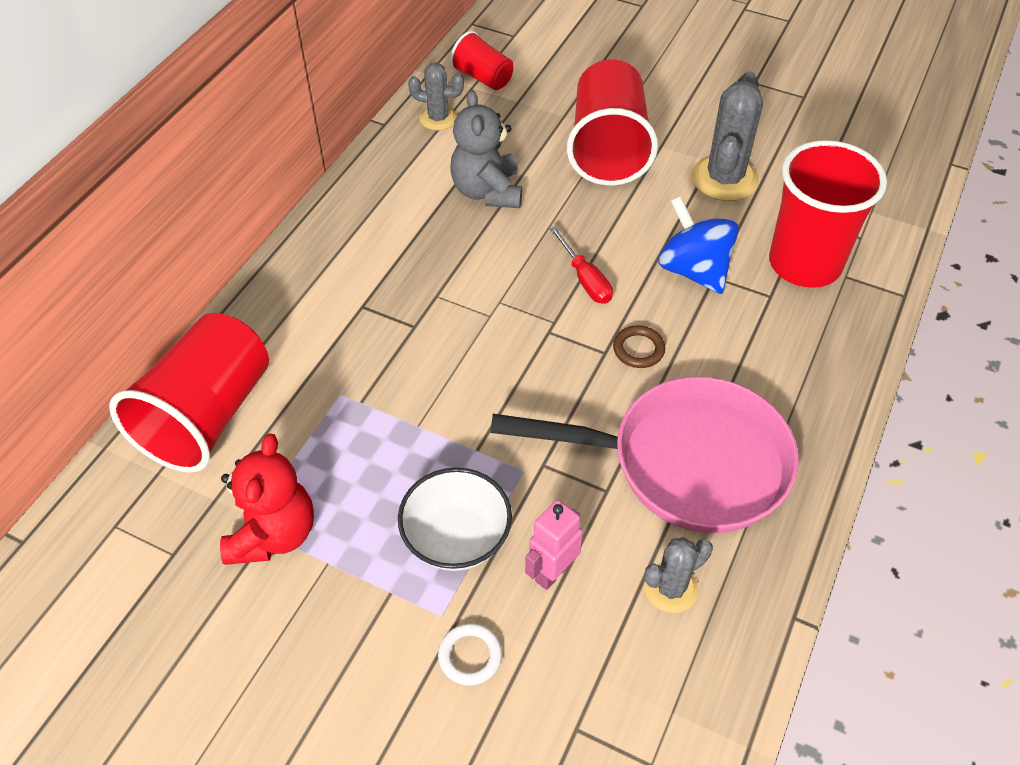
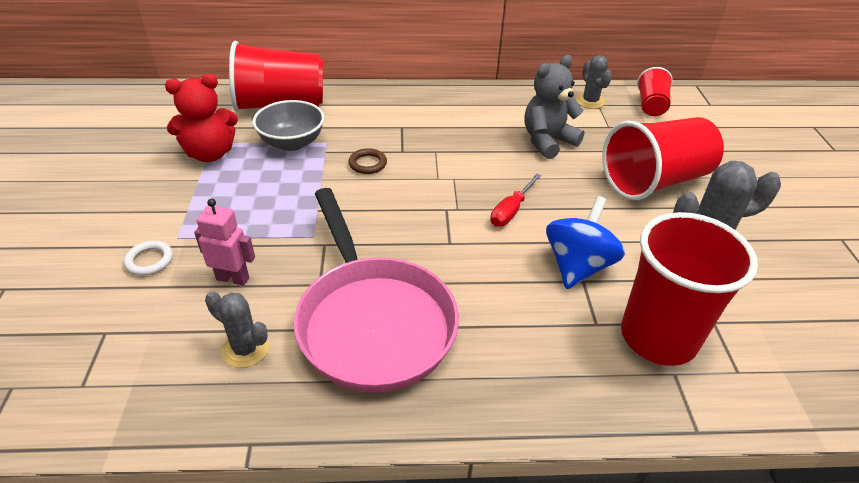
camera: 60 degrees right, 10 degrees down
(315, 432) = (292, 143): none -> grey bowl
(456, 538) = (240, 224): white bowl -> none
(638, 349) = (467, 259): brown ring -> brown ring (367, 164)

